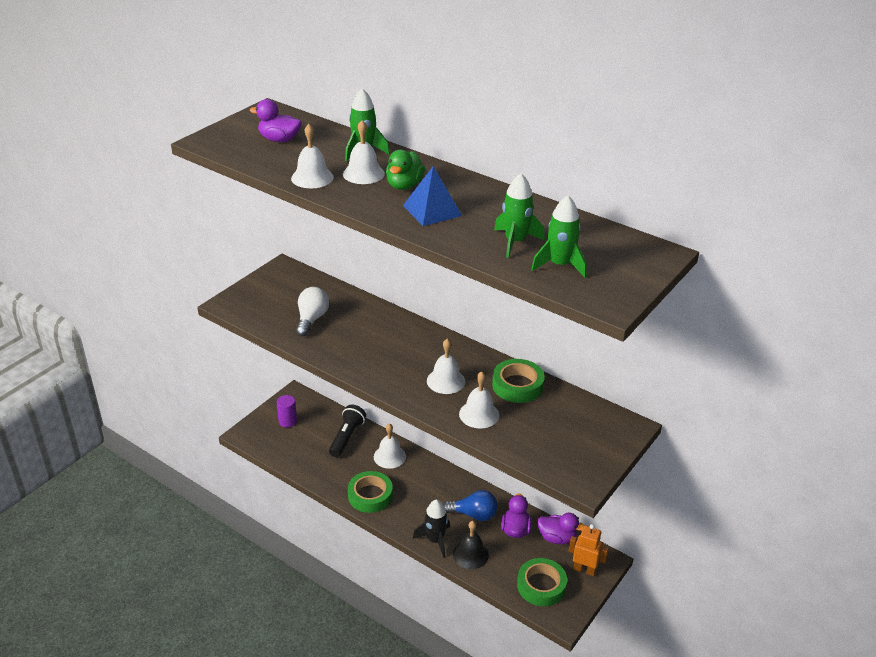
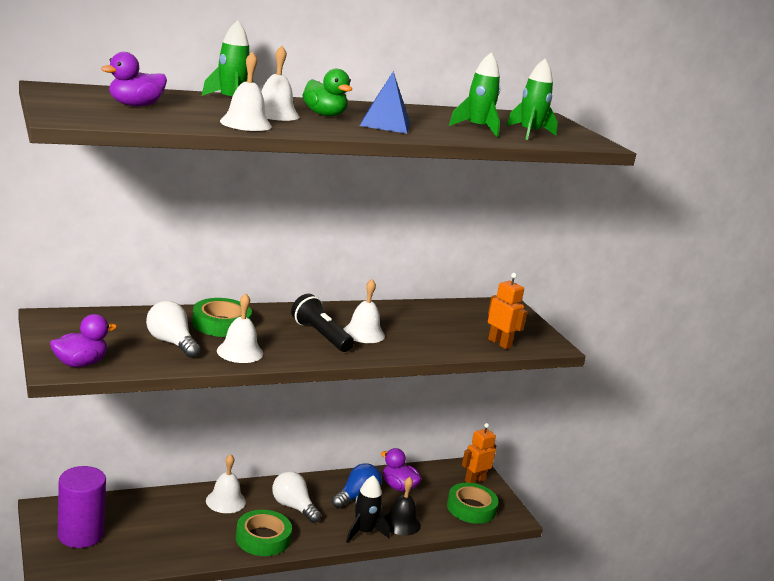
camera: 60 degrees left, 15 degrees down
(287, 421) = (80, 534): purple cylinder -> purple cylinder, size x1.76
(346, 437) = (162, 511): black flashlight -> black flashlight (320, 335)
(421, 490) = (293, 507): none -> white light bulb
(479, 414) = (426, 341): white bell -> white bell (240, 352)
(517, 385) = (409, 314): green tape -> green tape (221, 324)
(537, 451) = (499, 343): none -> orange robot
(557, 538) = (429, 474): purple duck -> purple duck (80, 363)

